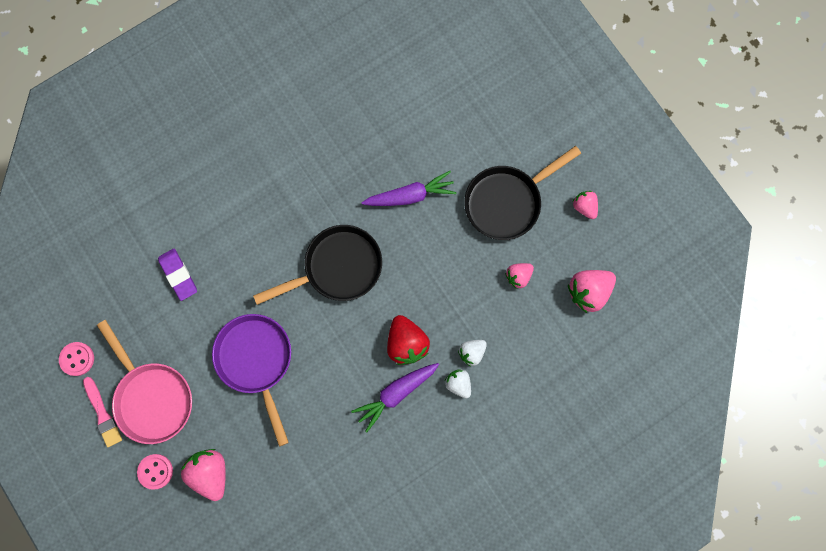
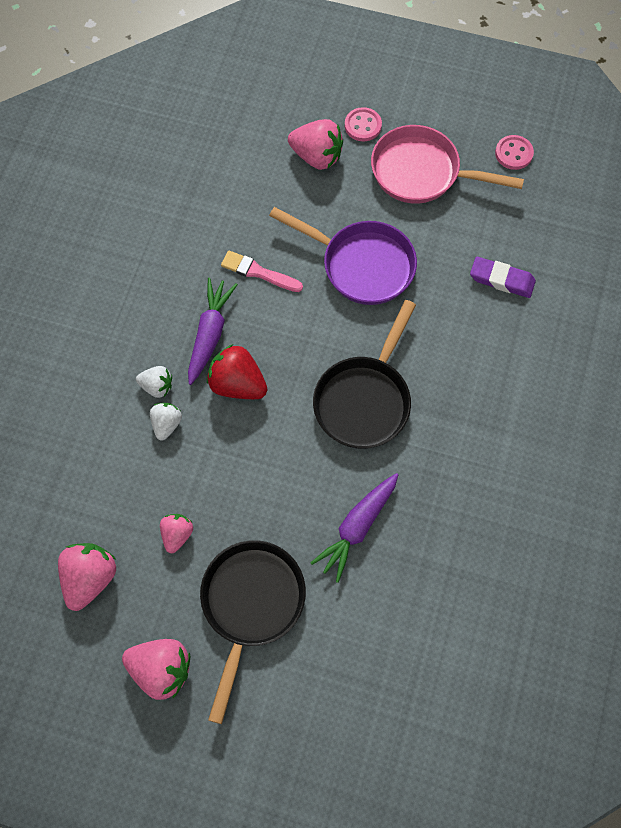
camera: 140 degrees right, 10 degrees down
(103, 414) = (448, 132): pink brush -> pink brush (258, 272)
(584, 207) = (161, 669): pink strawberry -> pink strawberry, size x1.67

